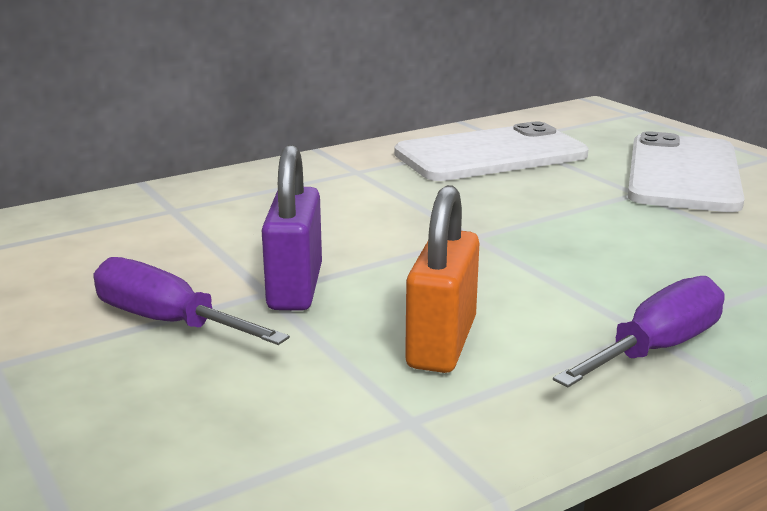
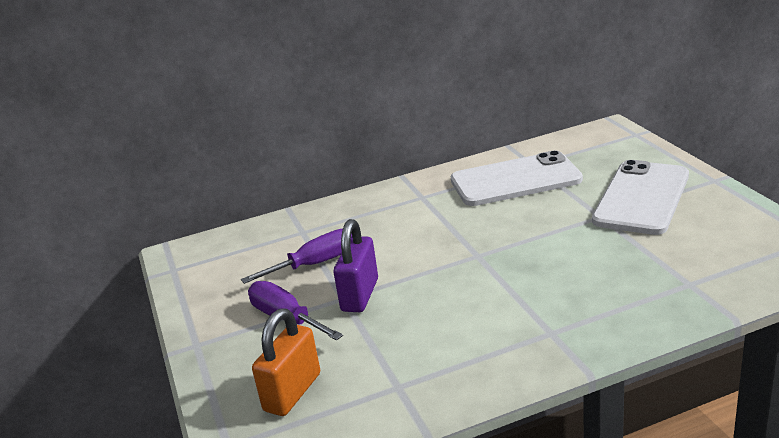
camera: 15 degrees right, 5 degrees up
(441, 343) = (430, 337): orange padlock -> orange padlock (292, 392)
(657, 348) = (551, 344): purple screwdriver -> purple screwdriver (315, 264)

